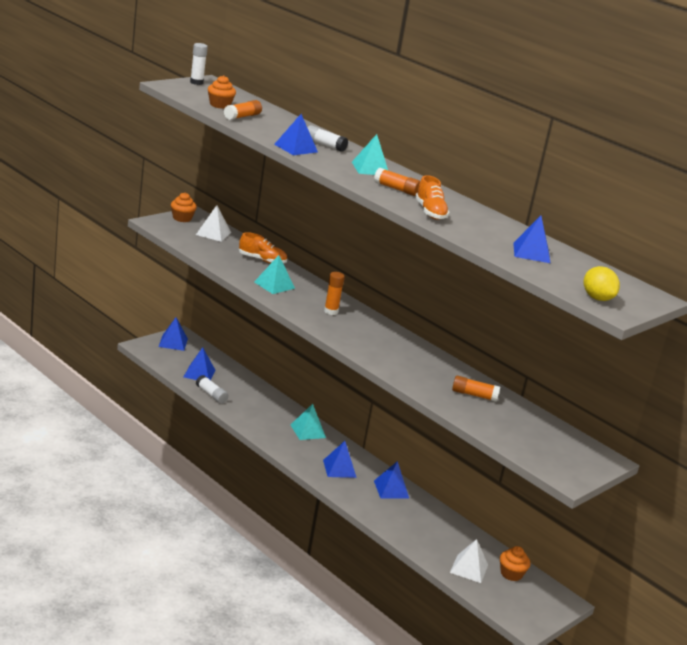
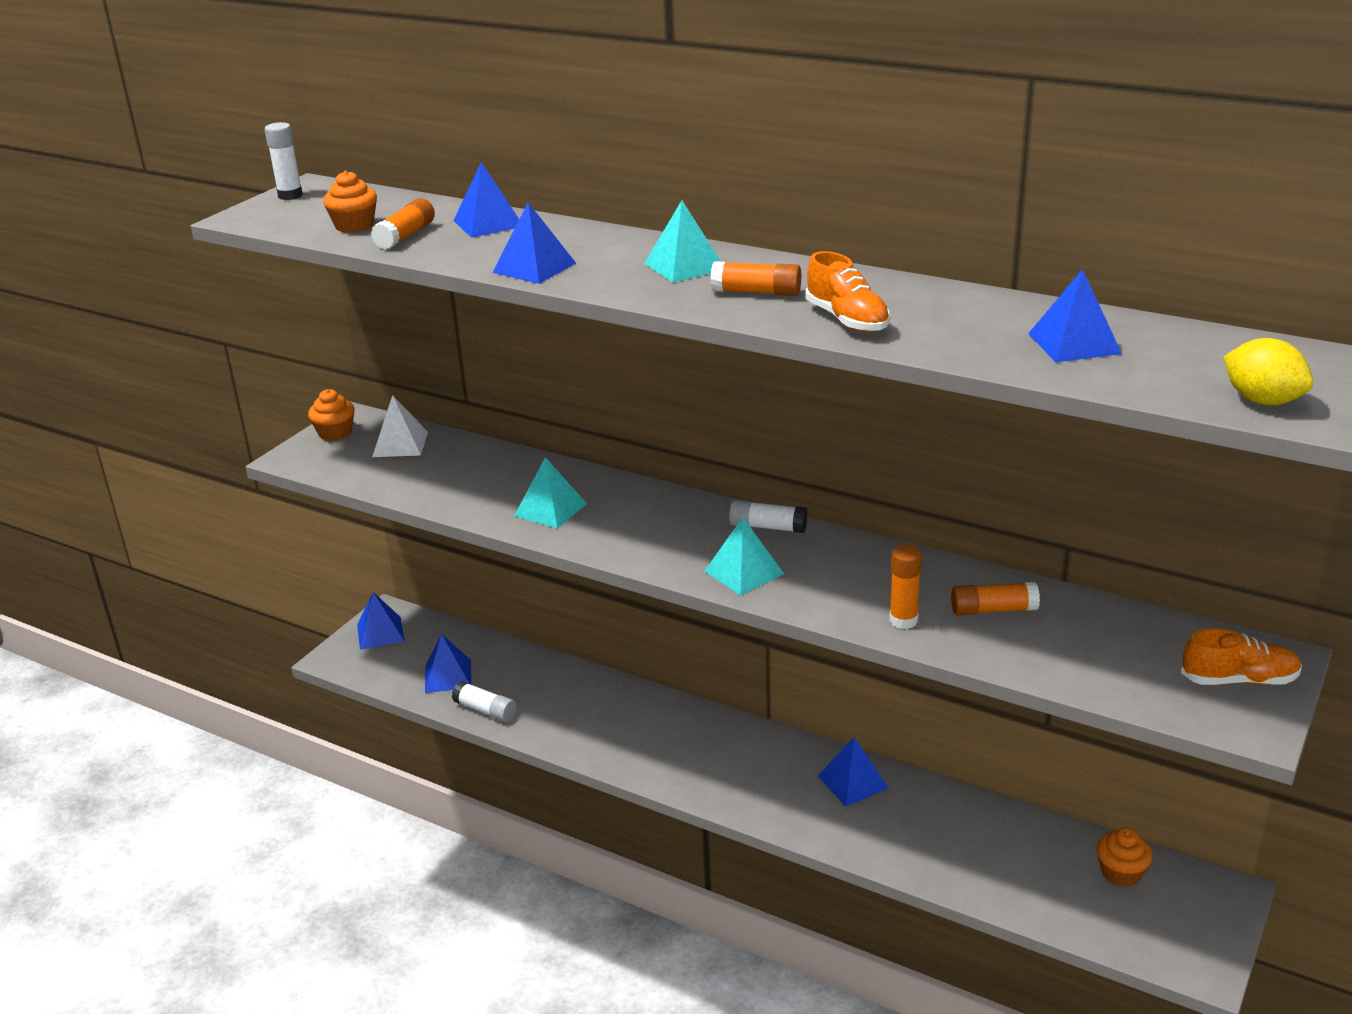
camera: 10 degrees left, 5 degrees up
(262, 260) = (505, 467): orange shoe -> orange shoe (1239, 680)
(308, 431) = (669, 720): turquoise pyramid -> turquoise pyramid (744, 572)
(324, 145) = (578, 246): white glue stick -> white glue stick (768, 527)
(331, 311) = (669, 528): orange glue stick -> orange glue stick (903, 620)
(339, 468) = (754, 774): blue pyramid -> blue pyramid (488, 223)
(469, 568) = (1053, 890): white pyramid -> none

